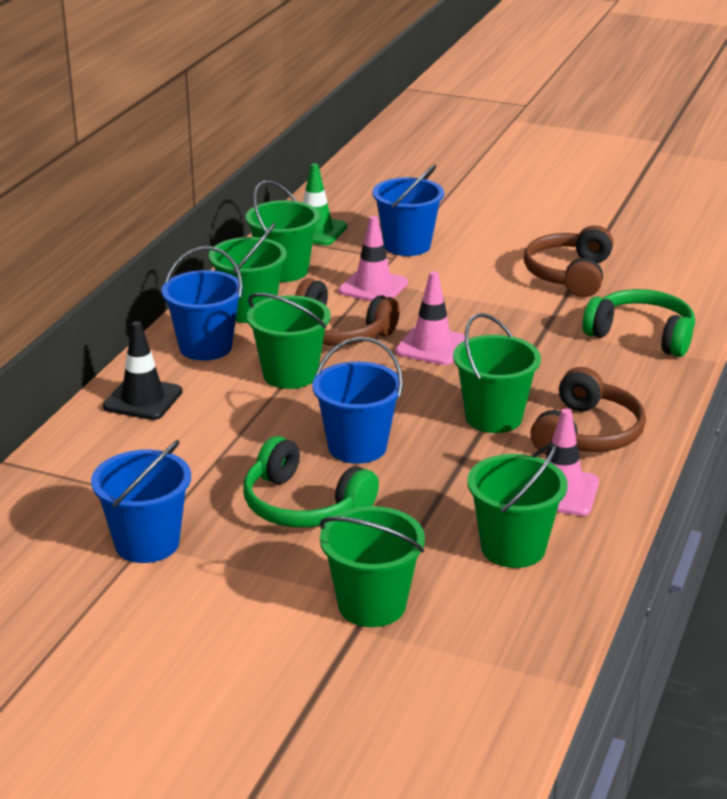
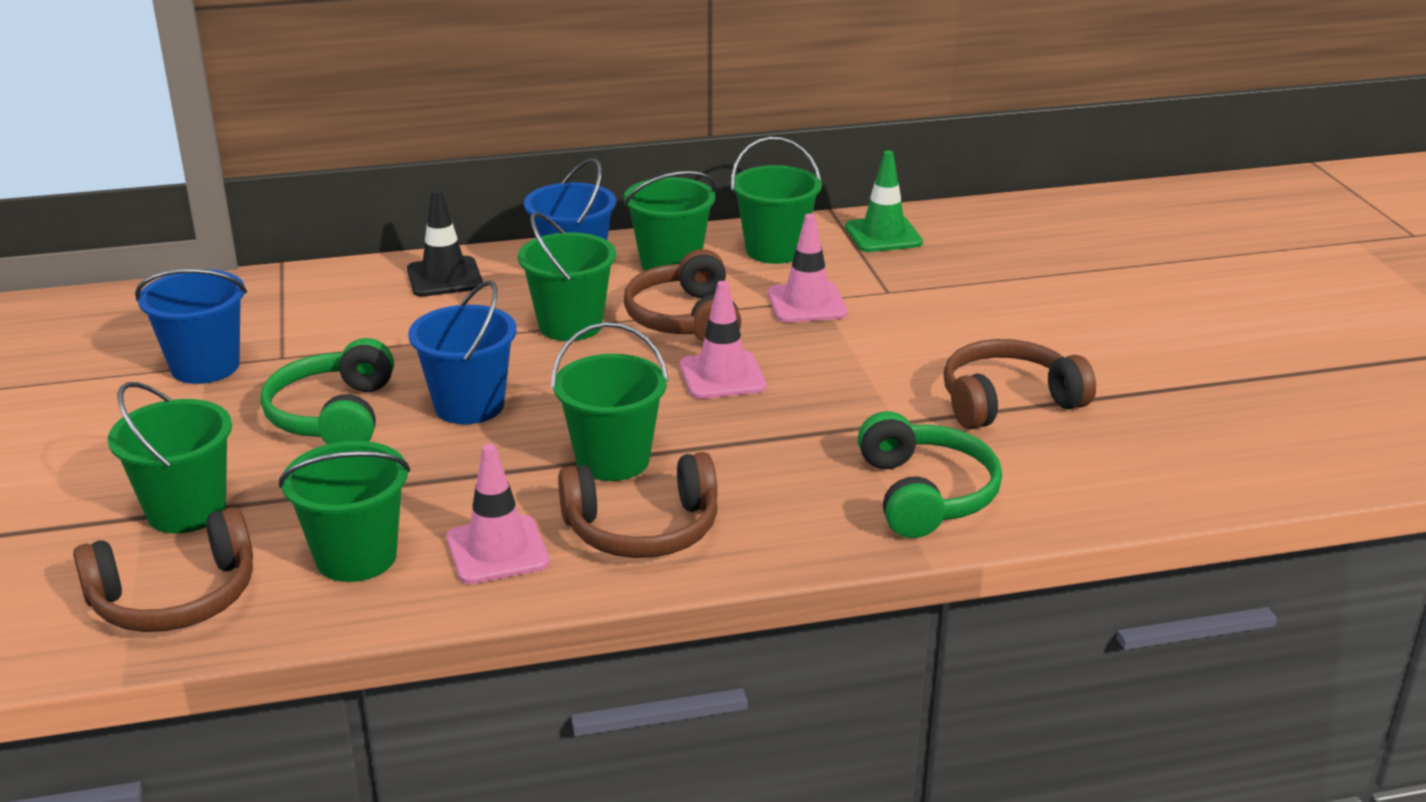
camera: 55 degrees right, 0 degrees up
(407, 245) = (928, 289): blue bucket -> none
(490, 638) = (175, 597): none -> brown headphones

